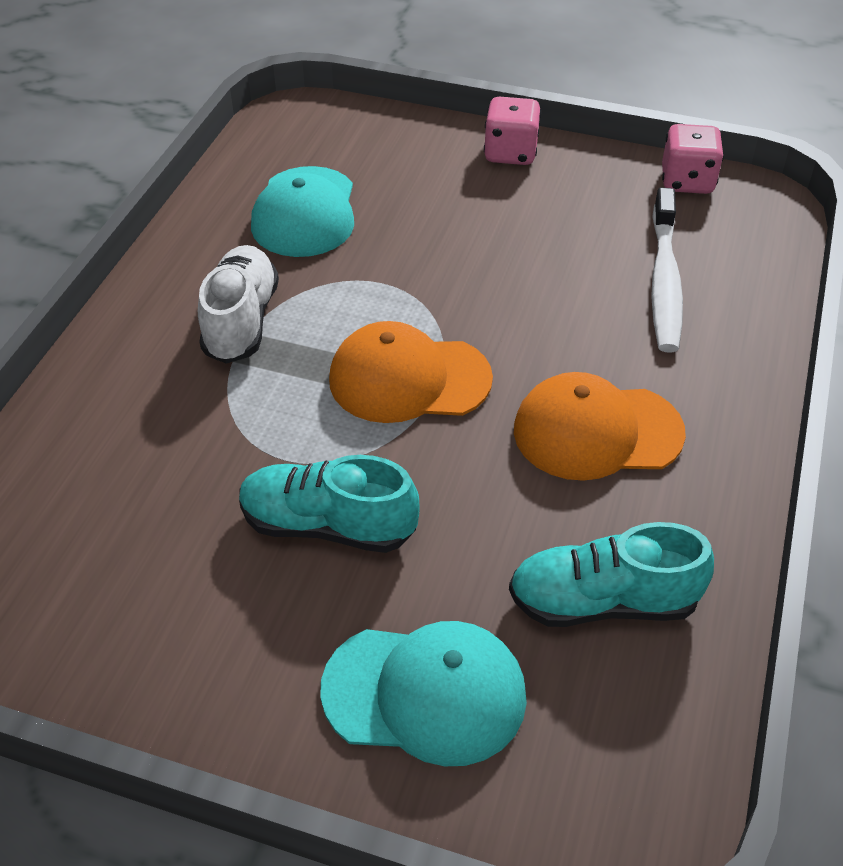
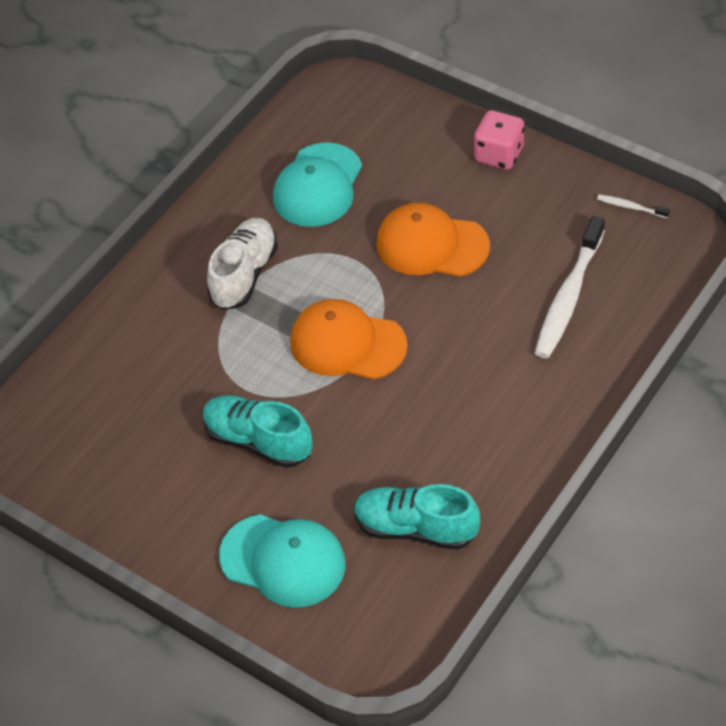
camera: 20 degrees right, 5 degrees up
(597, 431) = (463, 409): orange cap -> orange cap (431, 245)
(687, 181) = (631, 207): pink dice -> white toothbrush

